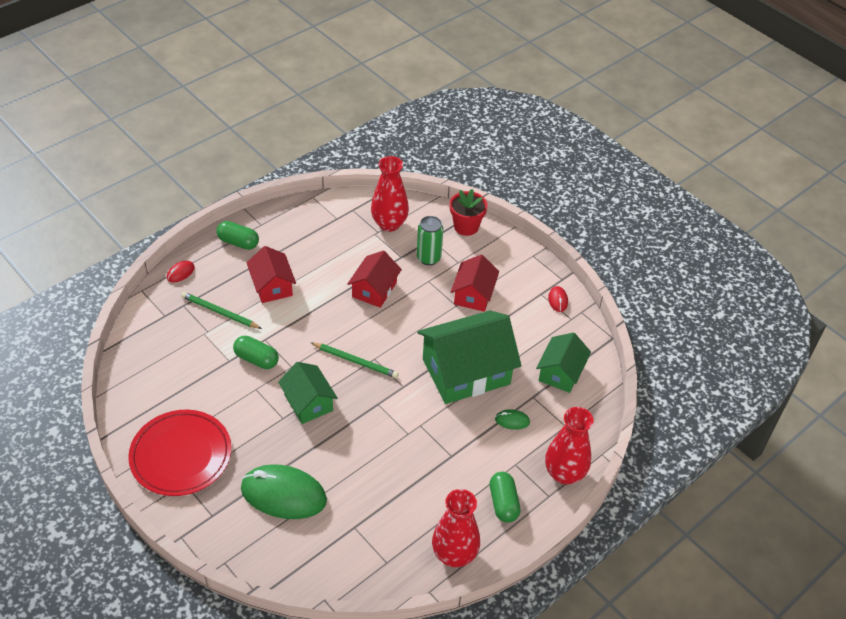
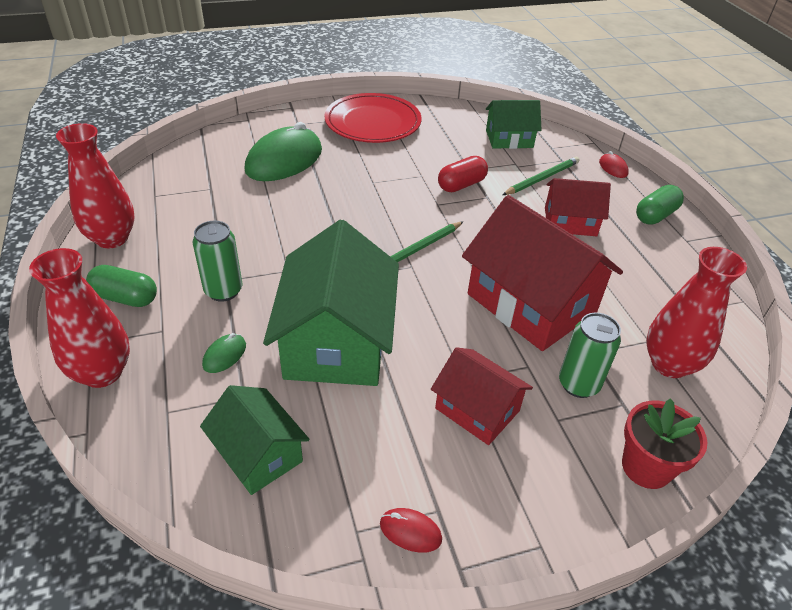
camera: 115 degrees right, 5 degrees down
(256, 359) = (461, 185): green capsule -> red capsule
(308, 402) = (380, 202): green house -> green house (509, 139)
(374, 290) = (531, 303): red house -> red house, size x1.78
(462, 451) = (223, 291): none -> green can

